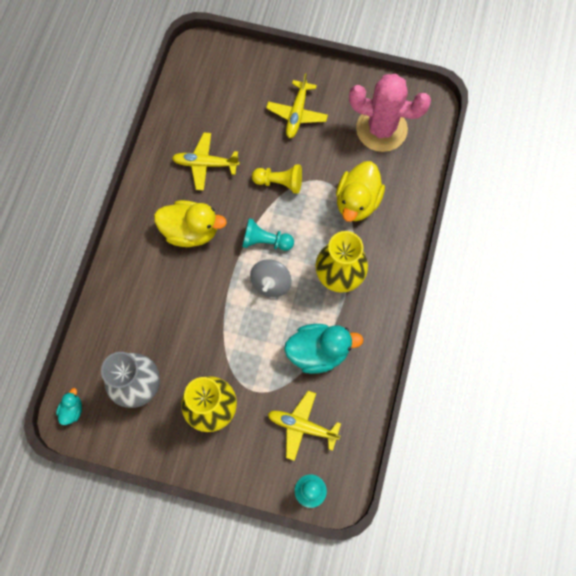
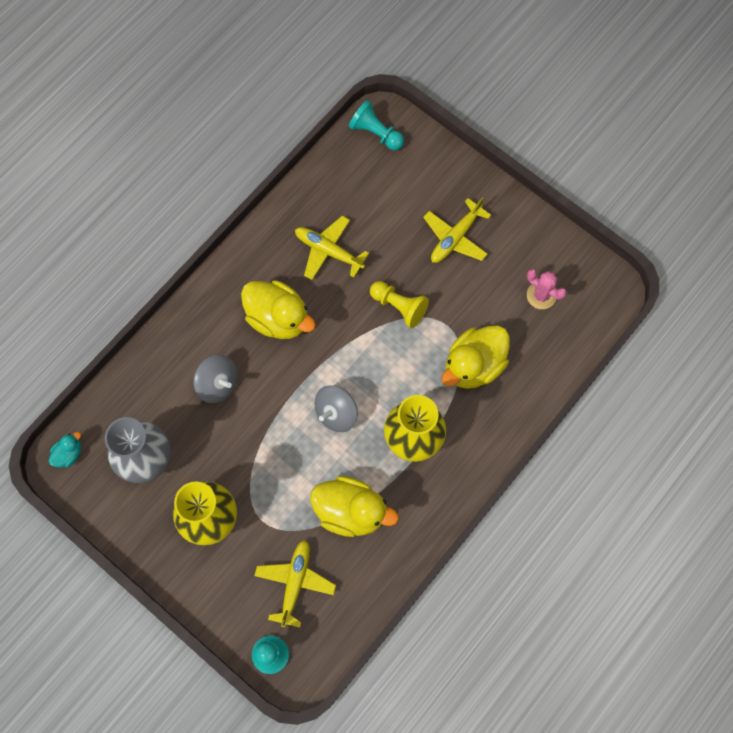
camera: 25 degrees right, 0 degrees up
(167, 302) = (218, 384): none -> grey spinning top
(265, 241) = (352, 365): turquoise pawn -> turquoise pawn (376, 133)
(302, 426) = (295, 582): yellow plane -> yellow plane turned 60 degrees clockwise
(318, 352) = (351, 511): turquoise duck -> yellow duck
(381, 129) = (541, 295): pink cactus -> pink cactus, size x0.48

